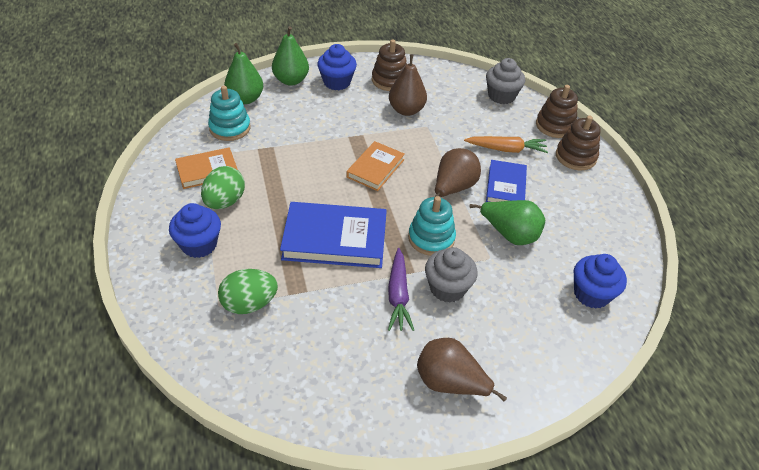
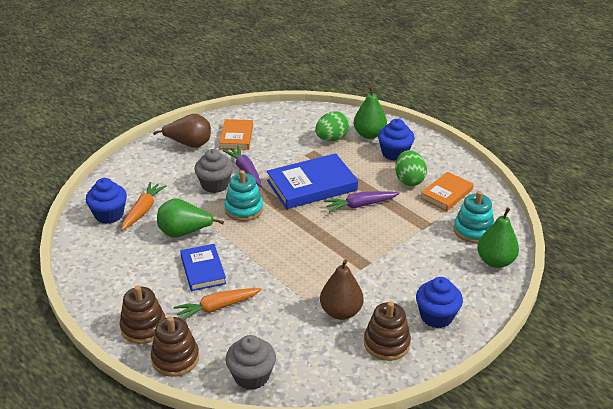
camera: 155 degrees right, 10 degrees down
(291, 80) = (480, 299): green pear -> green pear (369, 134)
(305, 193) = (360, 205): none -> purple carrot
(375, 168) = (323, 243): orange book -> orange book (236, 137)
(453, 188) = (248, 251): brown pear -> none
(549, 284) = (143, 210): none -> orange carrot

